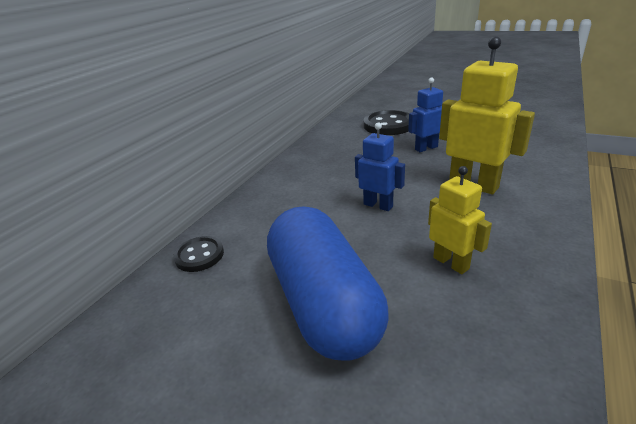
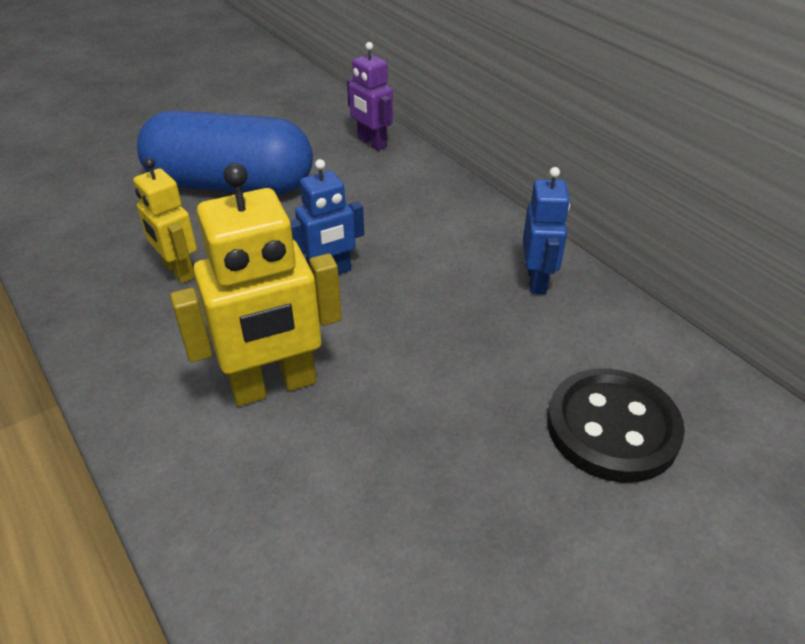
camera: 115 degrees right, 10 degrees up
(199, 255) = (371, 143): black button -> purple robot
(426, 148) = (446, 414): blue robot -> blue robot (537, 281)
(451, 263) = (178, 271): yellow robot -> yellow robot turned 60 degrees clockwise

